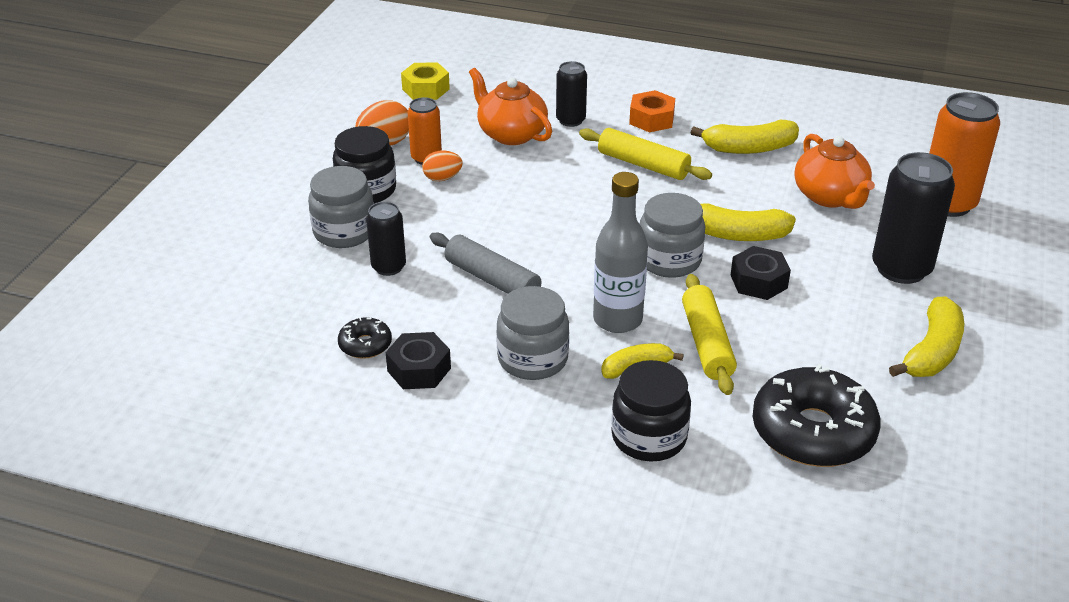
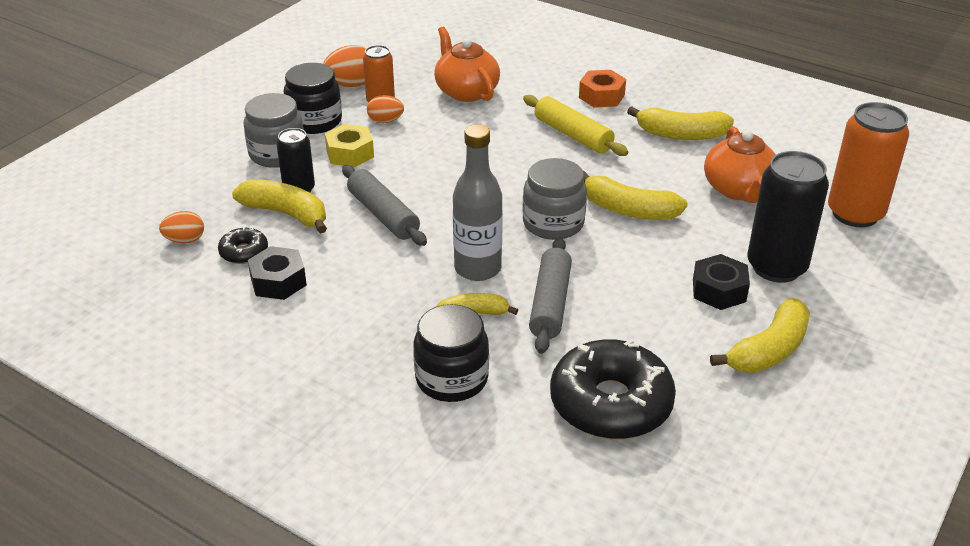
camera: 15 degrees right, 0 degrees up
(293, 343) = (185, 240): none -> orange egg
(389, 295) = (286, 214): none -> yellow banana
(426, 89) = (411, 43): yellow nut -> yellow nut (350, 153)
(532, 359) = (382, 290): grey jar -> none
(570, 120) = (526, 87): black can -> none
(707, 343) = (550, 304): yellow rolling pin -> grey rolling pin
(758, 281) = (628, 256): black nut -> black nut (719, 290)

